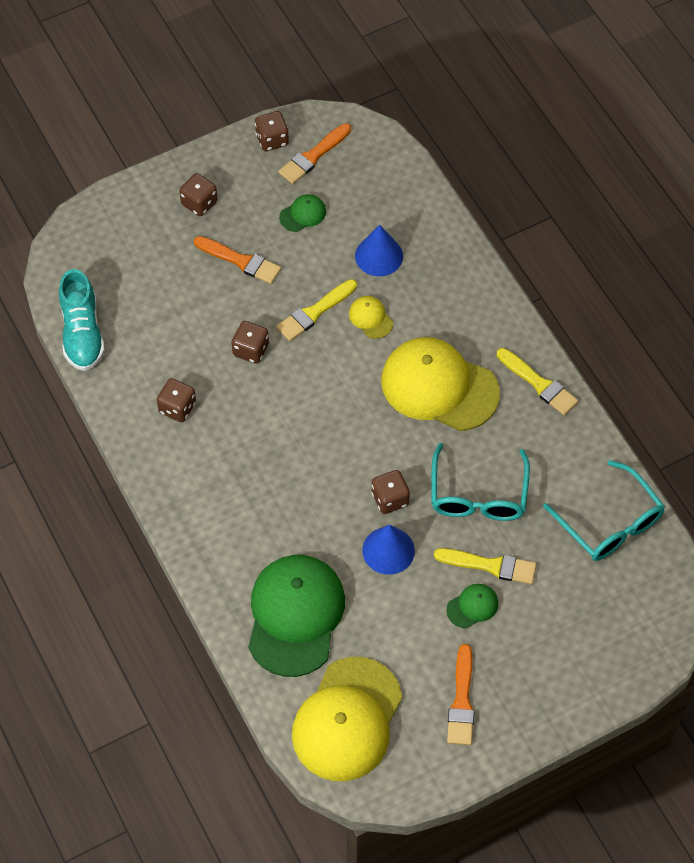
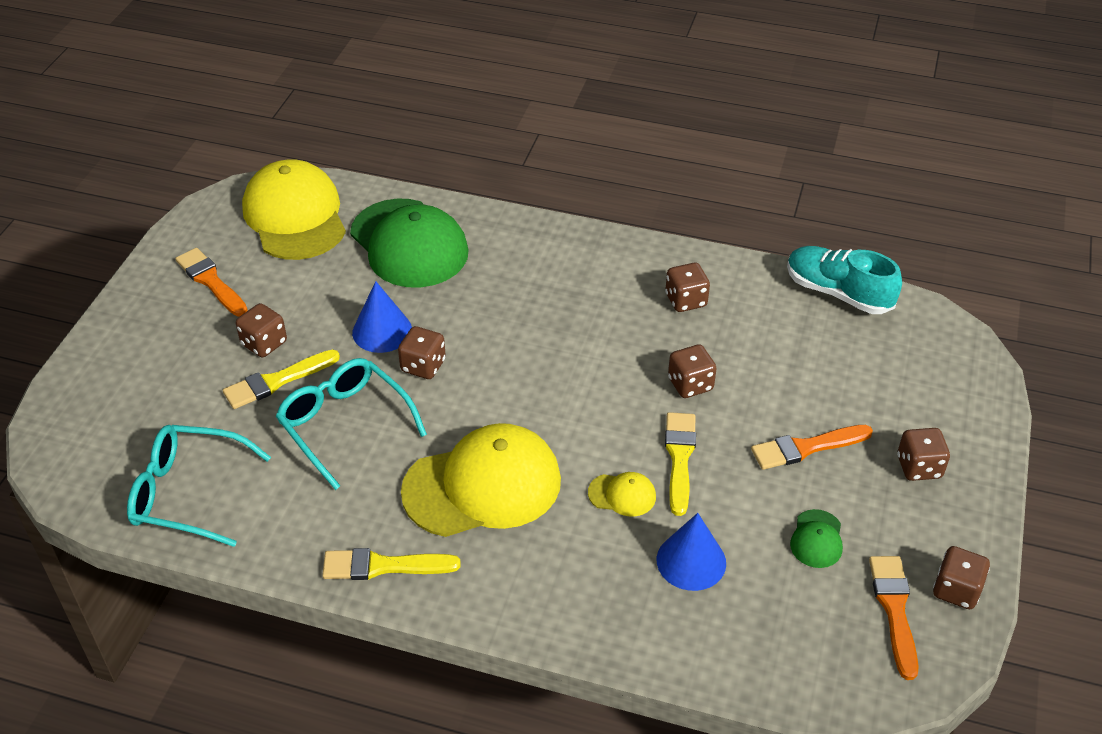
camera: 135 degrees right, 15 degrees down
(472, 606) = (264, 343): green cap -> brown dice

